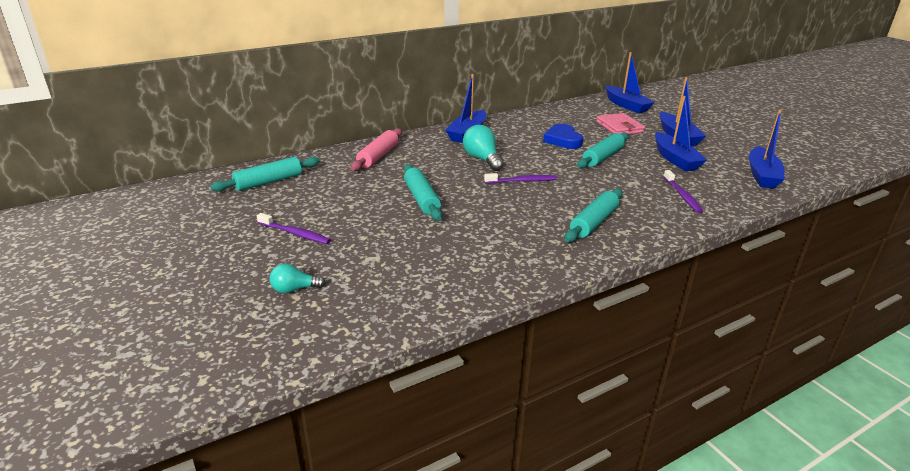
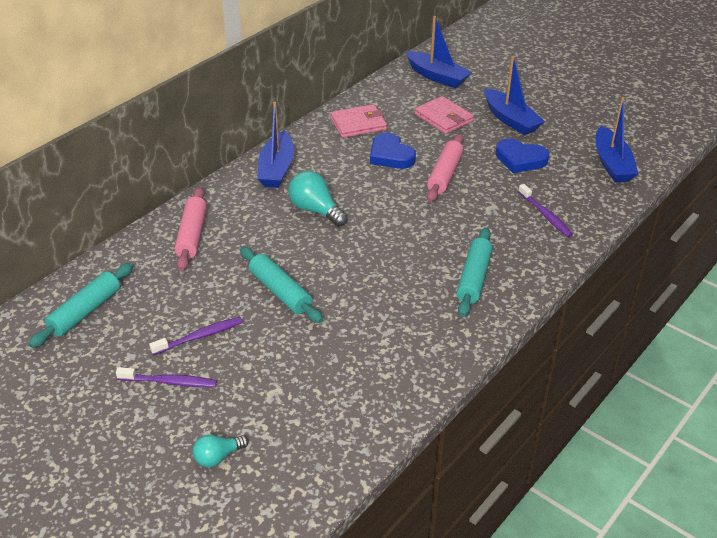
camera: 20 degrees left, 10 degrees up
(522, 181) = (375, 235): purple toothbrush -> purple toothbrush (199, 336)
(547, 120) = (358, 124): none -> pink wallet
(602, 157) = (444, 174): turquoise rolling pin -> pink rolling pin
(675, 159) = (520, 159): blue boat -> blue heart

